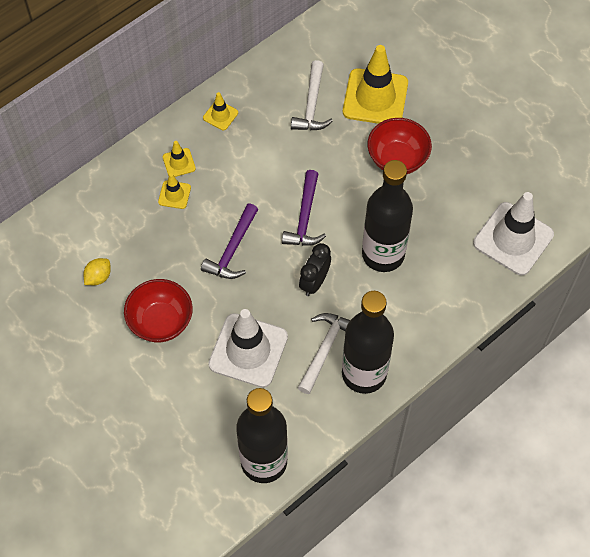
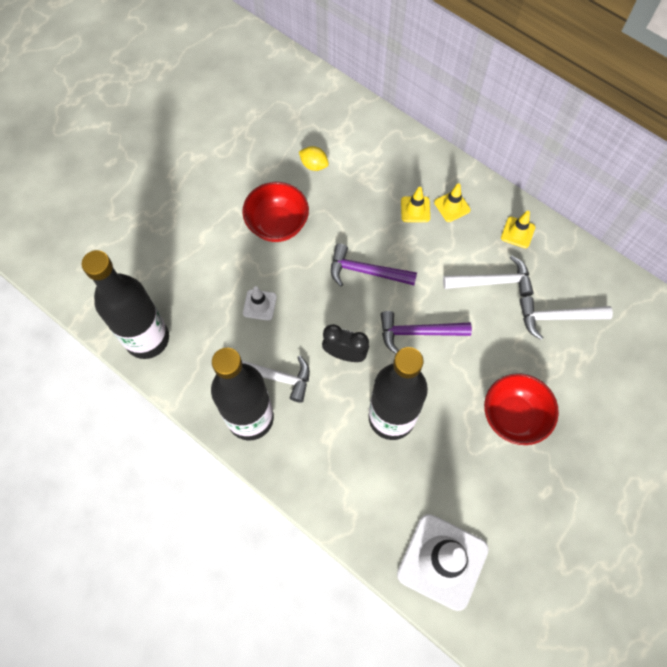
camera: 80 degrees right, 5 degrees up
(248, 350) = (259, 305): white traffic cone -> white traffic cone, size x0.46
(266, 146) = (493, 281): none -> white hammer
(375, 97) = (587, 381): yellow traffic cone -> none

